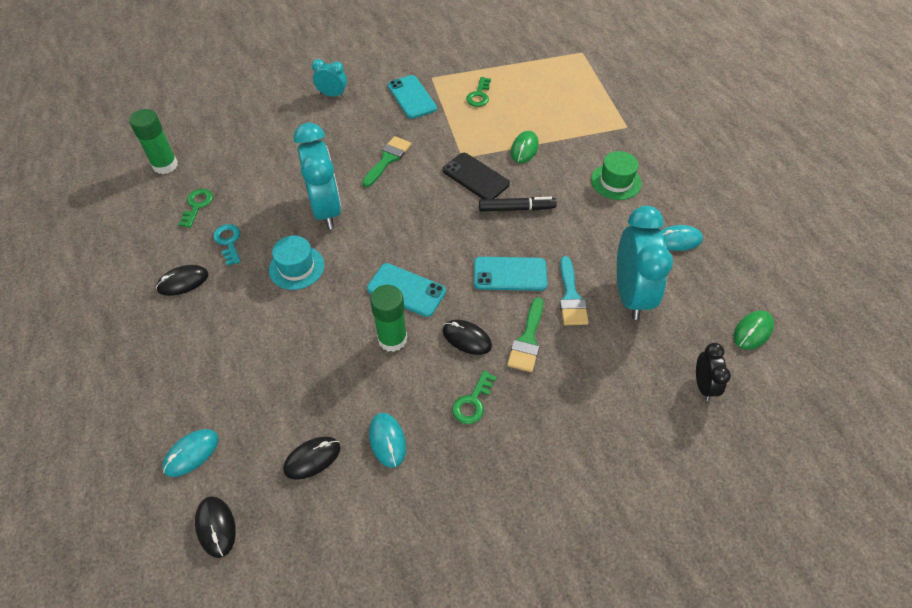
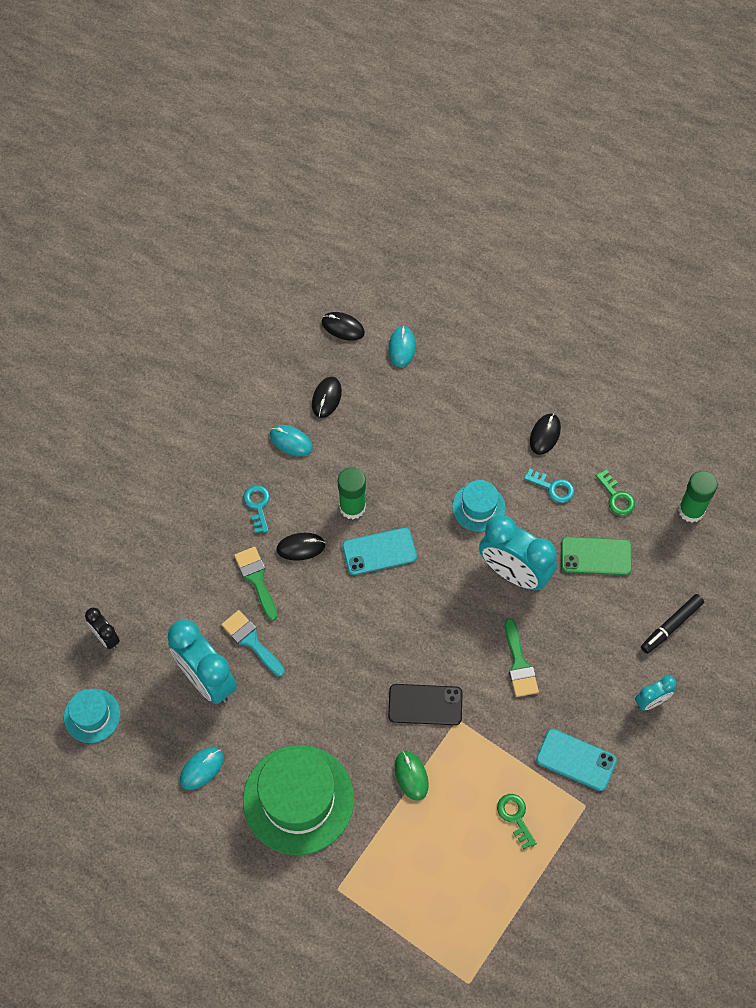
camera: 140 degrees right, 10 degrees up
(260, 182) = (596, 556): none -> green phone
(472, 402) = (257, 505): green key -> turquoise key
(510, 274) = (314, 626): turquoise phone -> none
(516, 208) = (361, 697): black marker -> black marker (671, 626)
(616, 181) = (298, 799): green hat -> green hat, size x1.93
(753, 331) = (92, 715): green mouse -> turquoise hat

